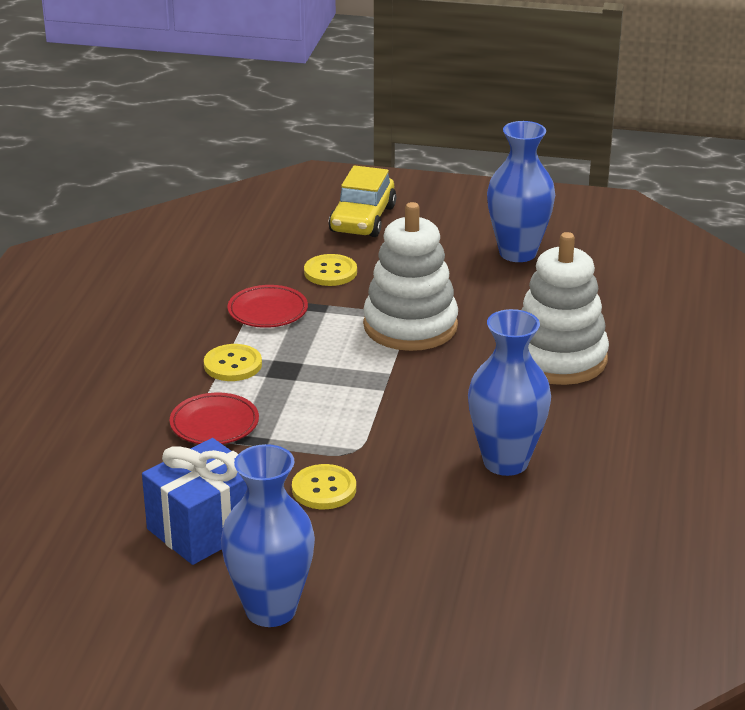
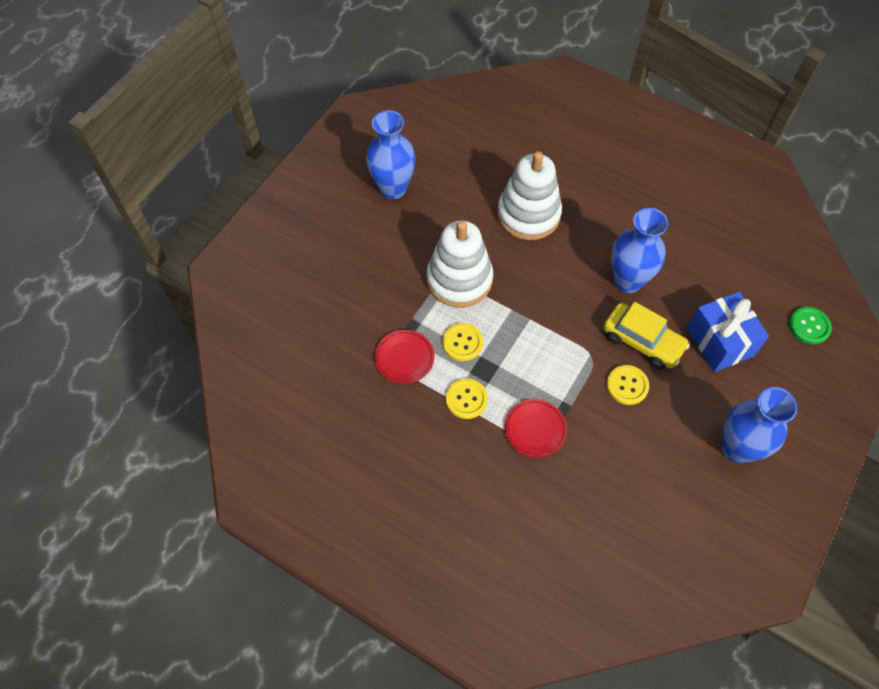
camera: 70 degrees left, 30 degrees up
(204, 528) = (649, 465): blue gift -> blue gift (720, 342)
(330, 272) = (368, 304): yellow button -> yellow button (462, 343)
(362, 219) = (302, 261): yellow car -> yellow car (642, 341)
(547, 663) = (809, 326): none -> green button

